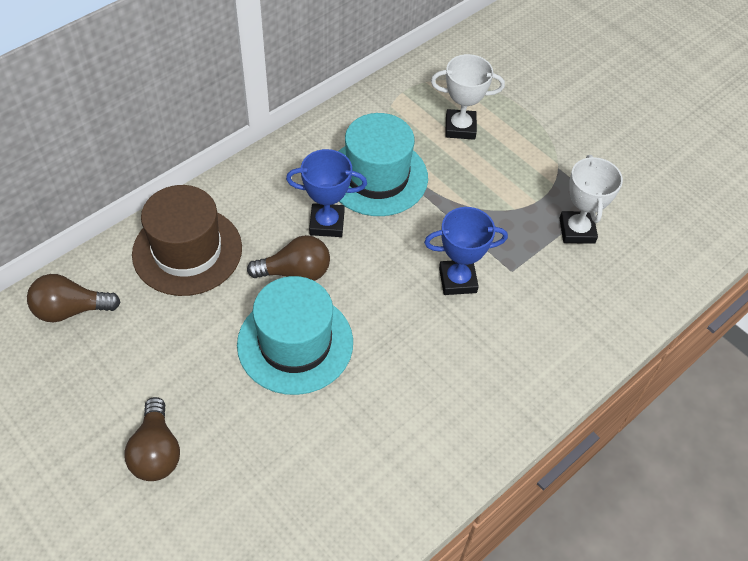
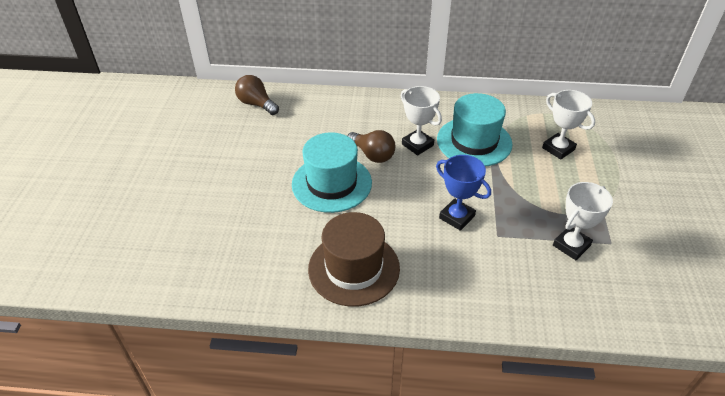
camera: 50 degrees right, 10 degrees down
(156, 452) = (215, 180): brown light bulb -> none
(187, 251) = (334, 113): brown hat -> brown hat (354, 268)
(327, 223) = (417, 145): blue trophy -> white trophy

